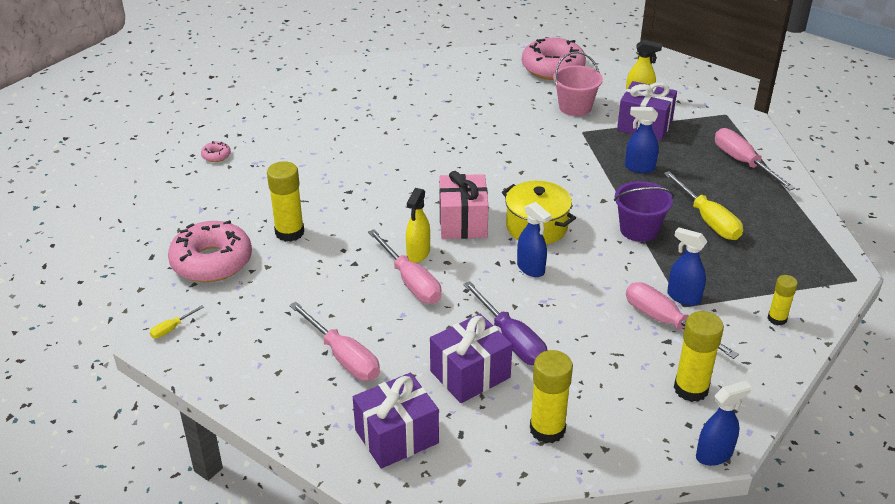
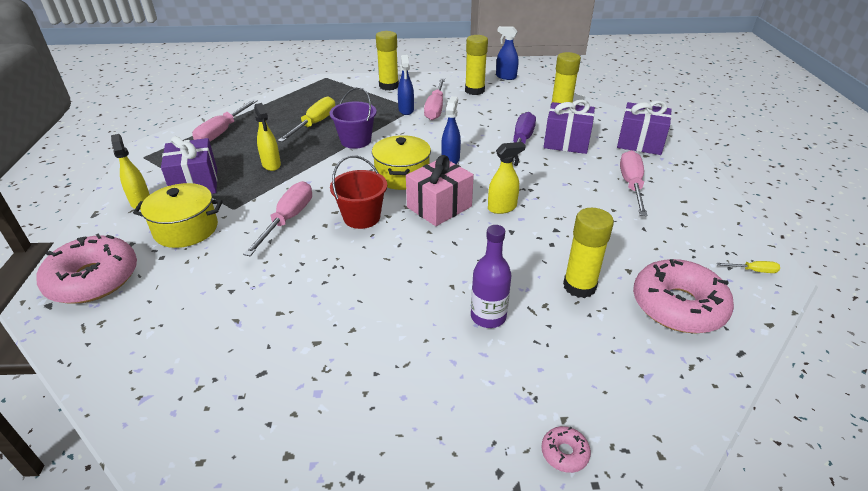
camera: 130 degrees left, 0 degrees up
(323, 181) = (488, 316): none -> purple bottle
(410, 281) = (533, 196): pink screwdriver -> pink screwdriver (288, 219)
(497, 180) = (361, 217): none -> red bucket
(575, 107) = (186, 229): pink bucket -> yellow pot
(639, 168) = (271, 165): blue spray bottle -> yellow spray bottle
(777, 319) = (389, 86): yellow glue stick -> yellow glue stick, size x1.68

